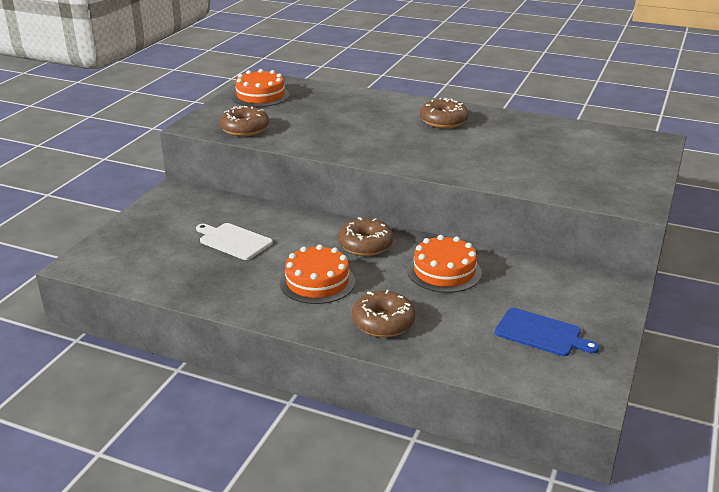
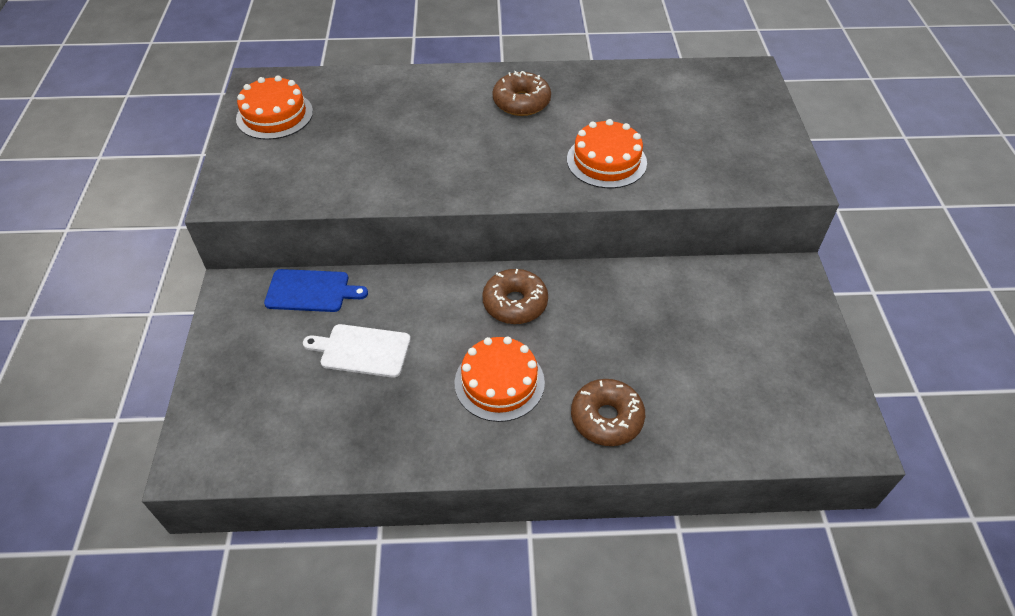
camera: 25 degrees left, 20 degrees up
(244, 129) = (295, 184): brown donut -> none
(444, 271) = (620, 315): orange cake -> orange cake (606, 161)
(541, 333) = (764, 371): blue cutting board -> blue cutting board (311, 291)

